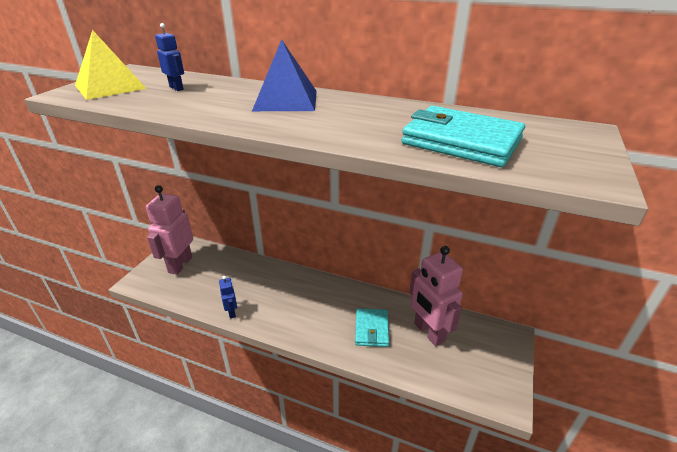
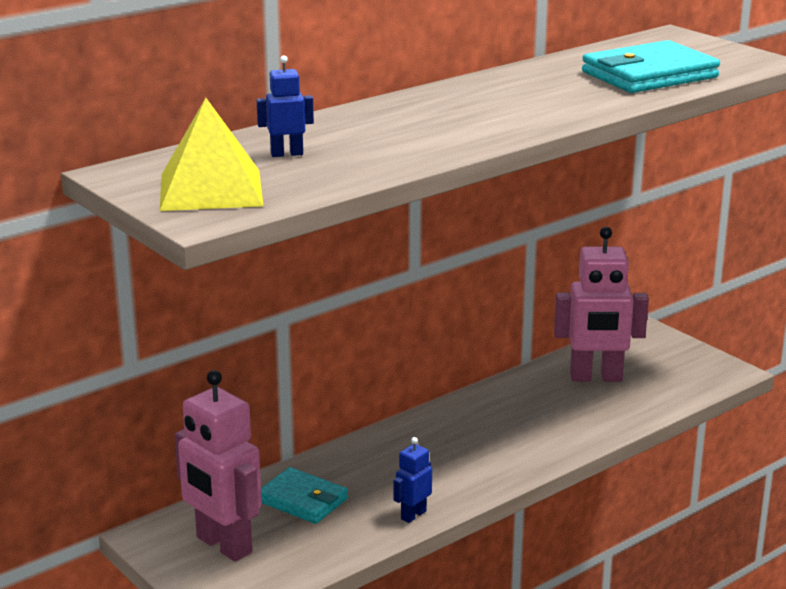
camera: 60 degrees left, 10 degrees down
(232, 312) = (413, 515): blue robot -> blue robot turned 60 degrees counterclockwise
(285, 100) = (432, 111): blue pyramid -> none
(371, 329) = (555, 413): turquoise wallet -> turquoise wallet (302, 500)

